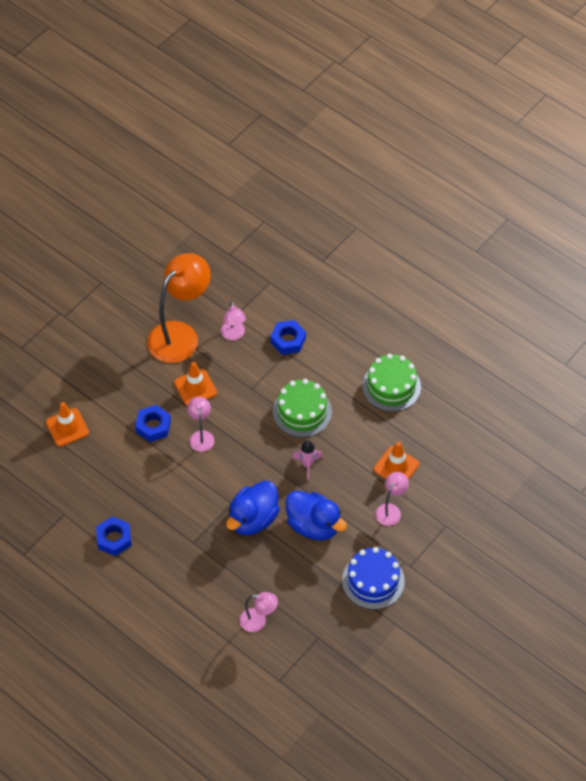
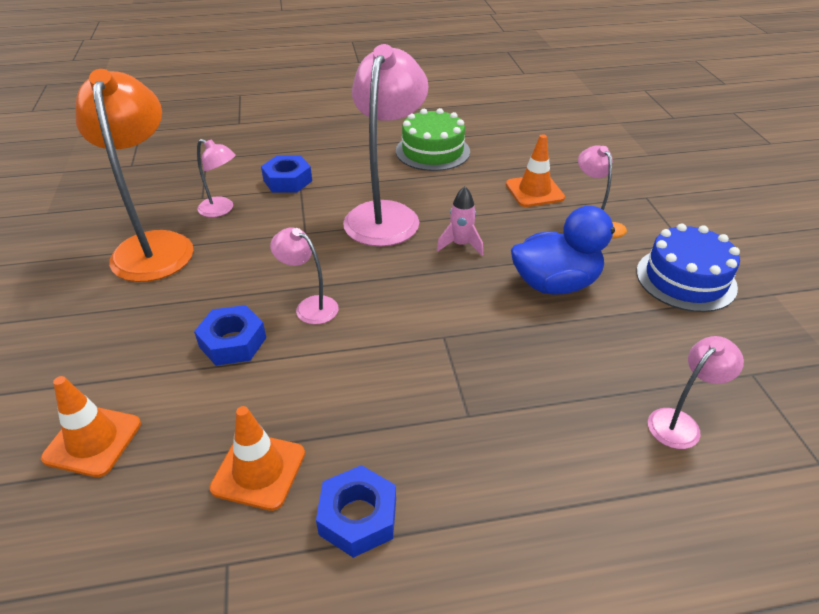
camera: 50 degrees left, 15 degrees down
(195, 387) = (238, 273): orange traffic cone -> orange traffic cone (258, 470)
(253, 519) = (491, 330): blue duck -> none
(302, 412) = (386, 214): green cake -> pink lamp

